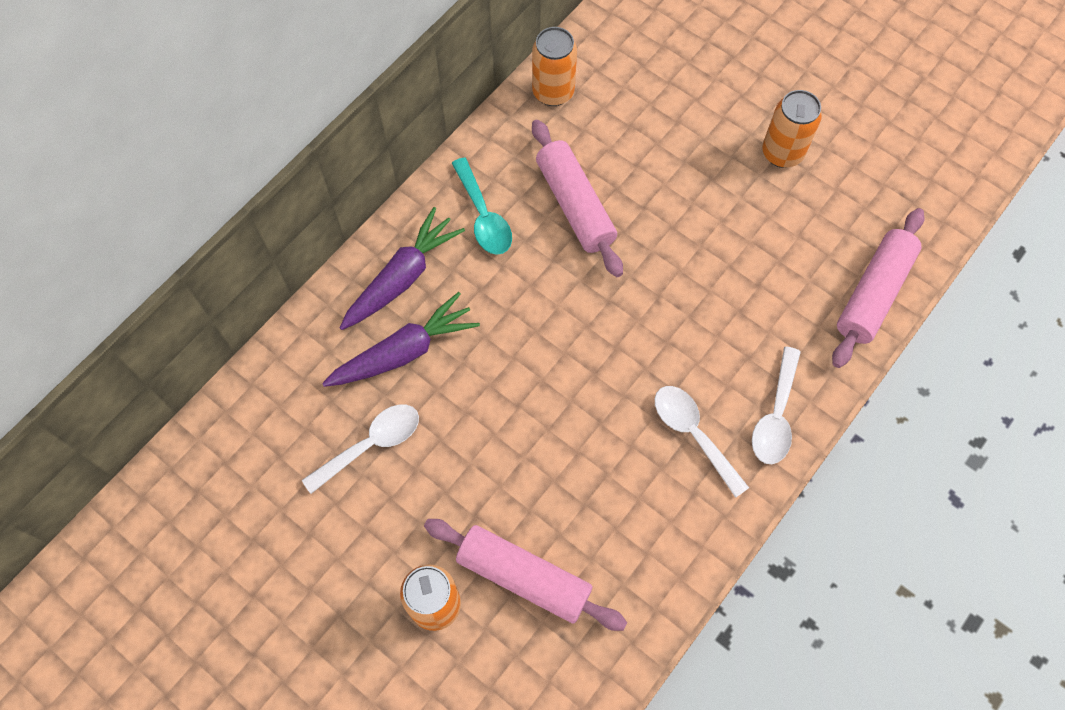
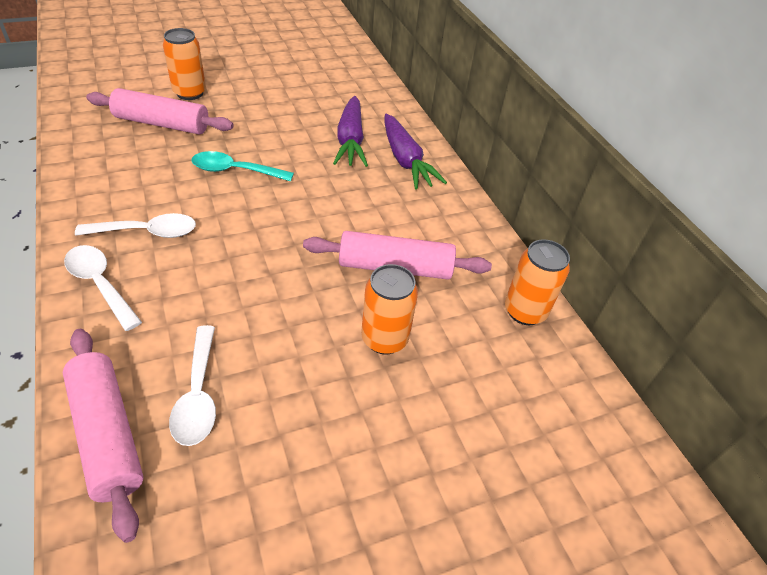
camera: 115 degrees right, 20 degrees down
(371, 444) = (304, 108): white spoon -> white spoon (198, 395)
(483, 216) = (425, 215): turquoise spoon -> turquoise spoon (235, 171)
(524, 577) = (162, 124): pink rolling pin -> pink rolling pin turned 45 degrees clockwise
(782, 153) = (330, 462): orange can -> orange can (384, 339)

